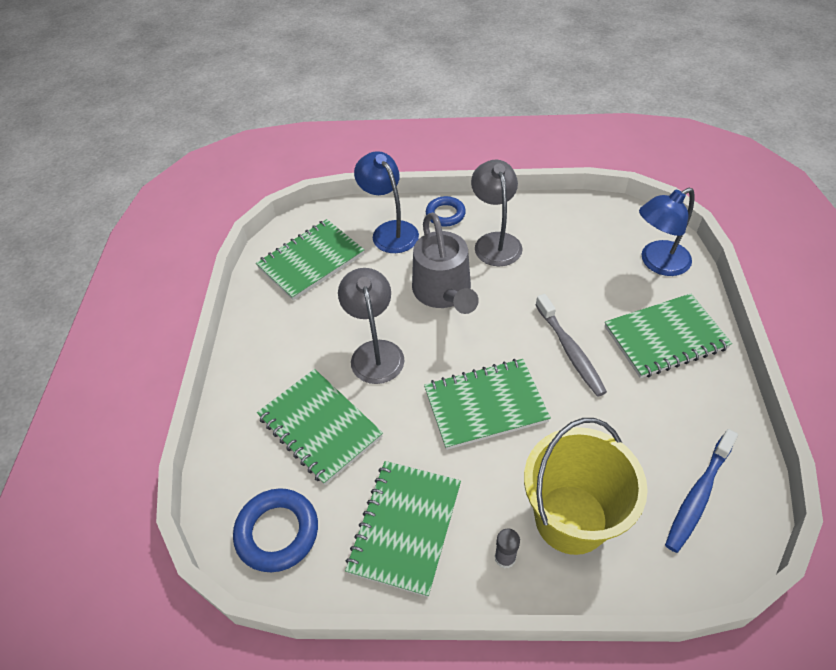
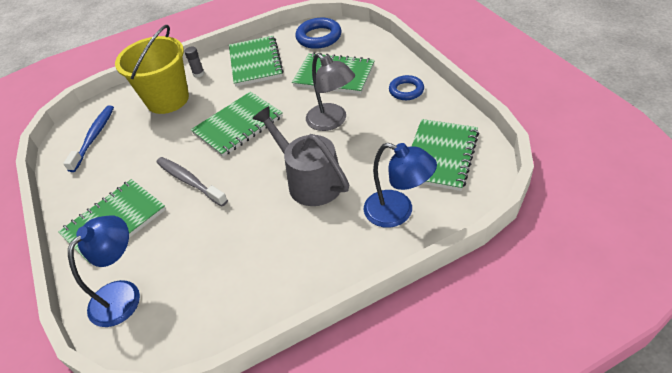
camera: 155 degrees right, 5 degrees down
(445, 214) = (358, 255): blue ring -> blue ring (406, 90)
(495, 242) = (290, 246): grey lamp -> none

